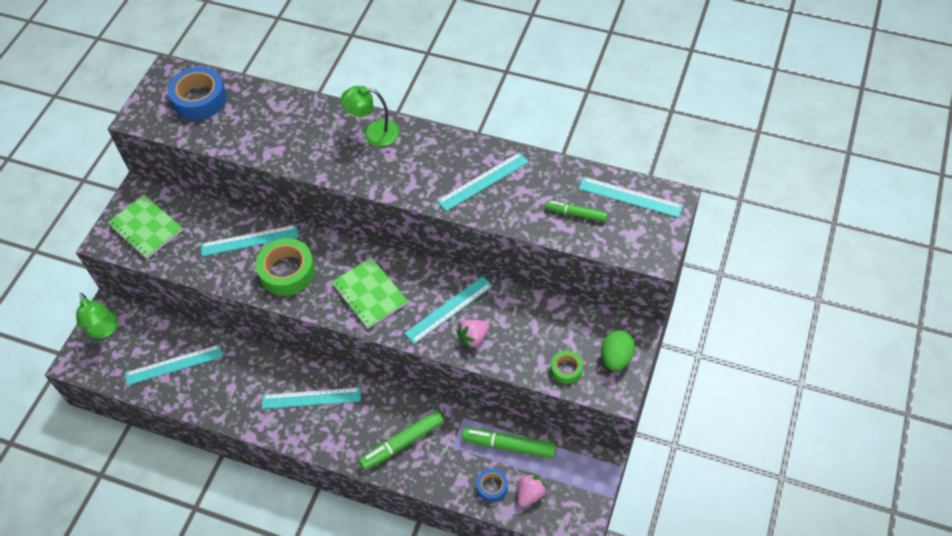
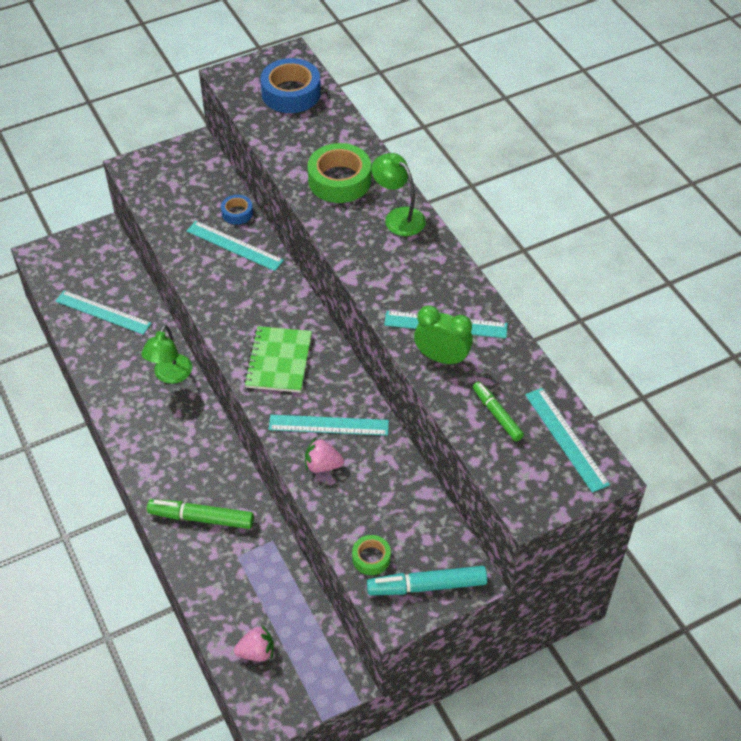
camera: 40 degrees right, 5 degrees down
(104, 330) = (83, 247): green lamp -> green lamp (170, 375)
(145, 228) = (170, 178): green notebook -> none
(287, 271) = (235, 292): green tape -> green tape (339, 180)
(311, 398) = (172, 422): turquoise ruler -> none
(492, 487) = (232, 617): blue tape -> blue tape (237, 213)
(504, 204) = (442, 358): none -> green clock
(509, 445) = (283, 596): green marker -> none
(616, 358) = (427, 586): green egg -> turquoise marker

